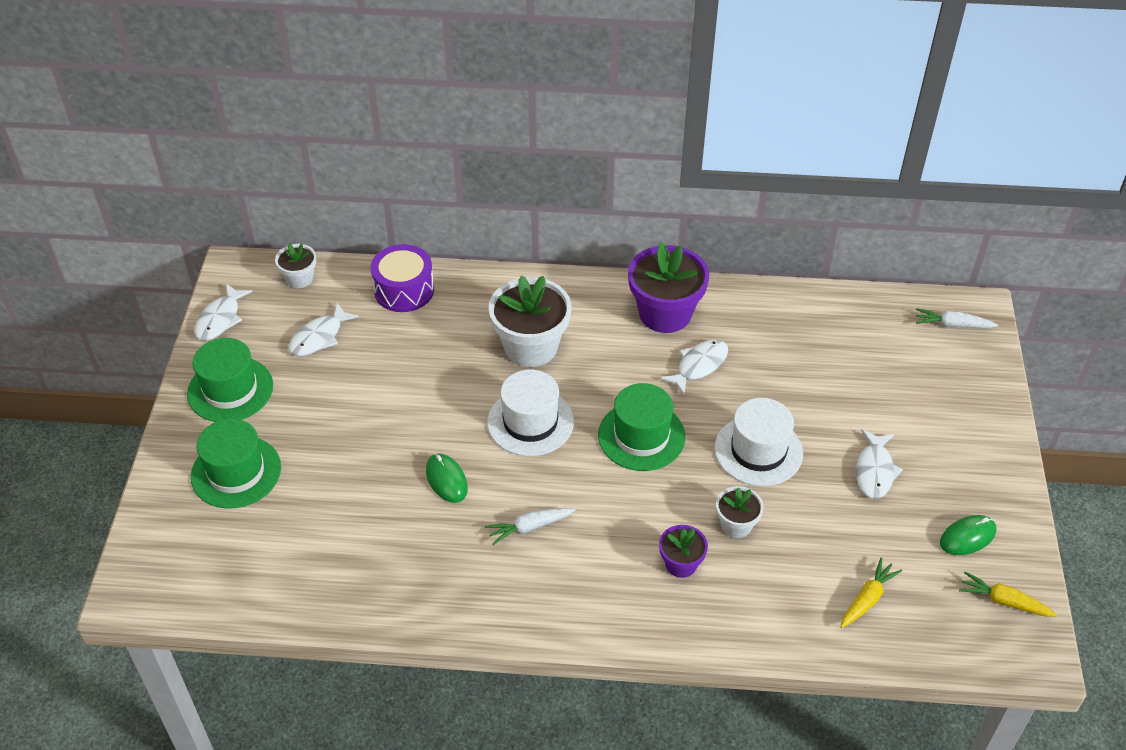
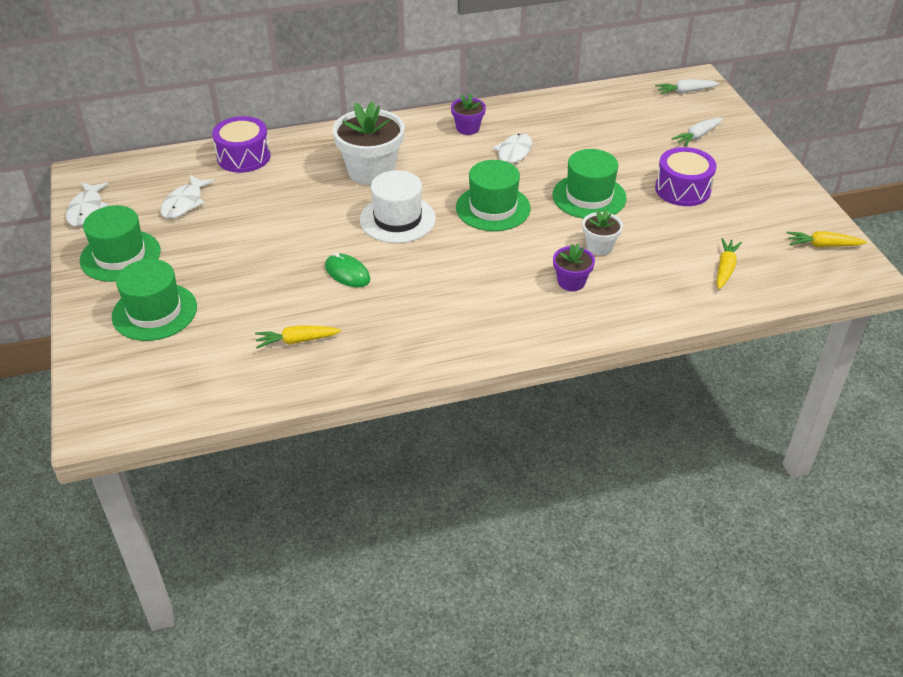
camera: 20 degrees left, 5 degrees down
(299, 278) = (146, 168): white flower pot -> none
(359, 552) = (296, 341): none -> yellow carrot
(529, 527) = (435, 288): white carrot -> white carrot (697, 136)
(665, 313) = (468, 128): purple flower pot -> purple flower pot, size x0.52
(758, 451) = (589, 197): white hat -> green hat
(874, 471) = (682, 189): white fish -> purple drum
(967, 537) = (773, 213): green mouse -> none

